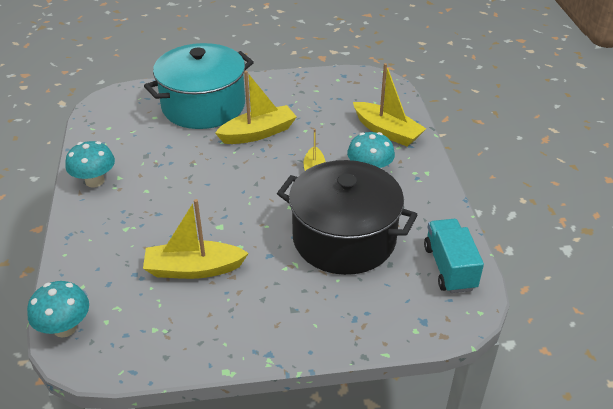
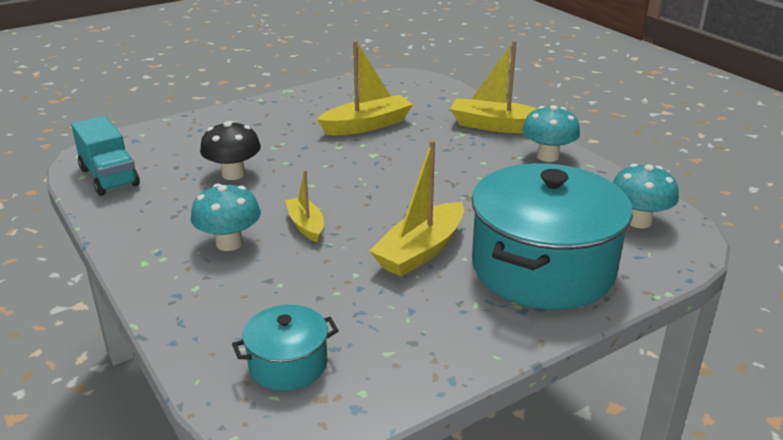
camera: 155 degrees right, 10 degrees down
(65, 328) = (429, 83): turquoise mushroom -> turquoise mushroom (638, 221)
(344, 238) = (233, 174): black pot -> black mushroom
(364, 97) = (288, 364): none -> turquoise pot
(387, 131) = (221, 308): yellow boat -> yellow boat (496, 126)

